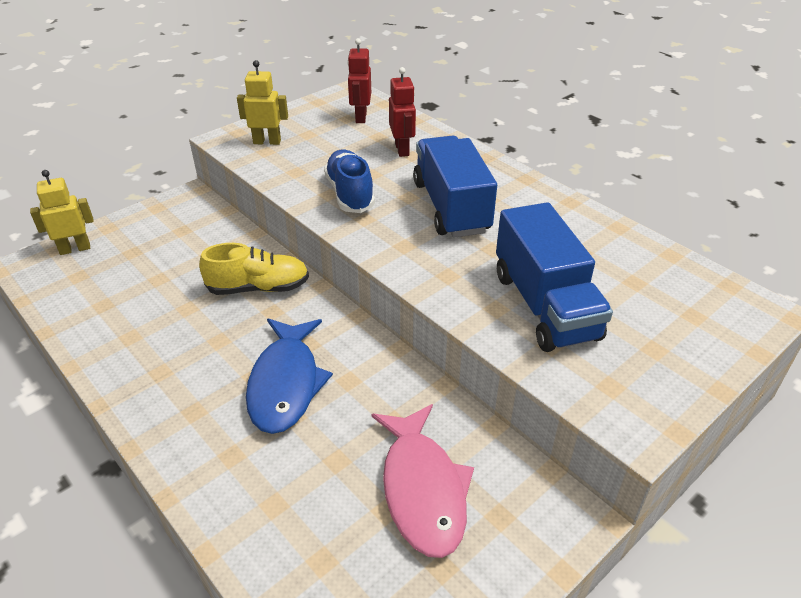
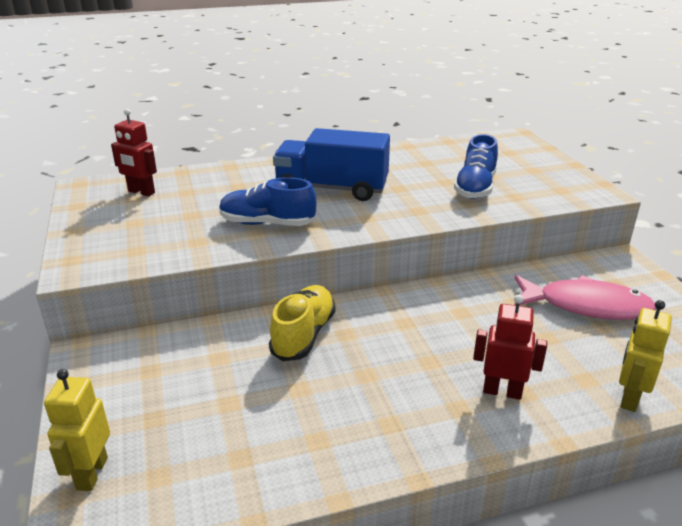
camera: 65 degrees left, 10 degrees down
(267, 142) = (118, 246): yellow robot -> yellow robot (629, 398)
(286, 384) = (449, 345): blue fish -> none
(402, 149) = (223, 187): red robot -> red robot (502, 391)
(545, 305) = (475, 187): blue truck -> blue shoe

